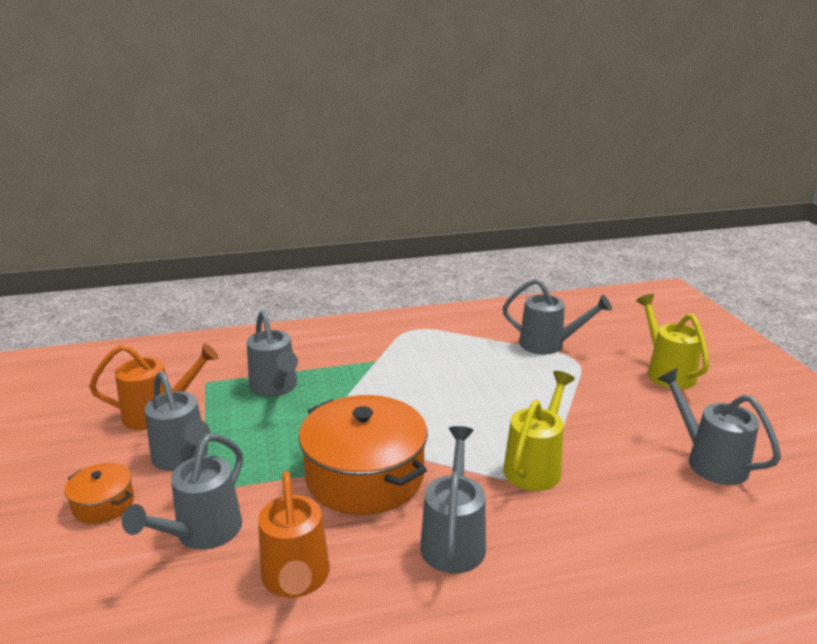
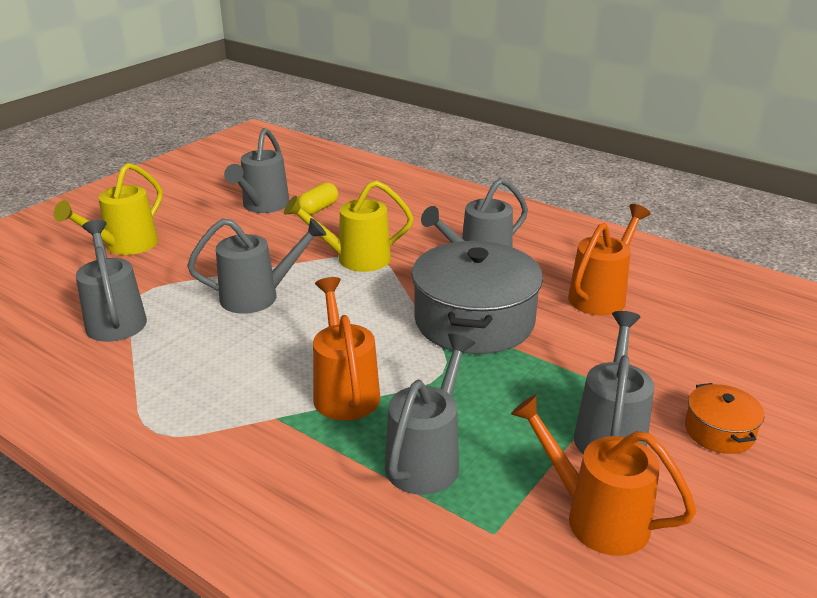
camera: 130 degrees left, 5 degrees up
(201, 533) = (644, 356): grey watering can -> grey watering can (258, 296)
(364, 476) = (474, 321): orange pot -> grey pot
(367, 388) = (344, 390): none -> orange watering can
(675, 492) = (318, 209): none -> yellow capsule

